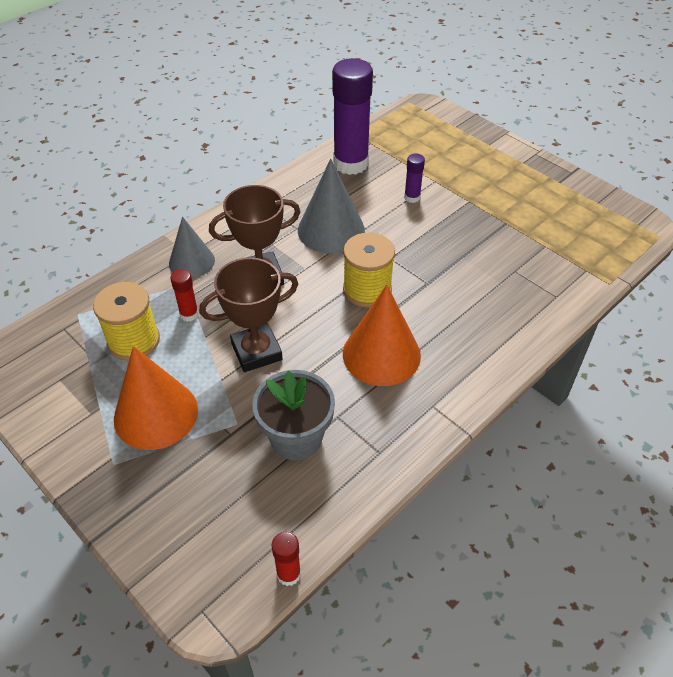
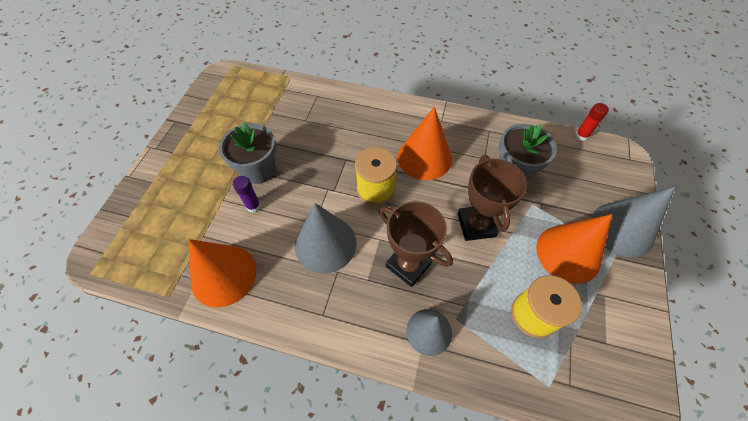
camera: 120 degrees left, 10 degrees up
(129, 495) = (621, 229): none -> grey cone
(189, 314) = (480, 292): red glue stick -> none
(256, 352) = (476, 225): brown trophy -> brown trophy turned 45 degrees clockwise
(351, 163) = (223, 275): purple glue stick -> orange cone
(458, 212) = (258, 170): none -> grey flower pot

